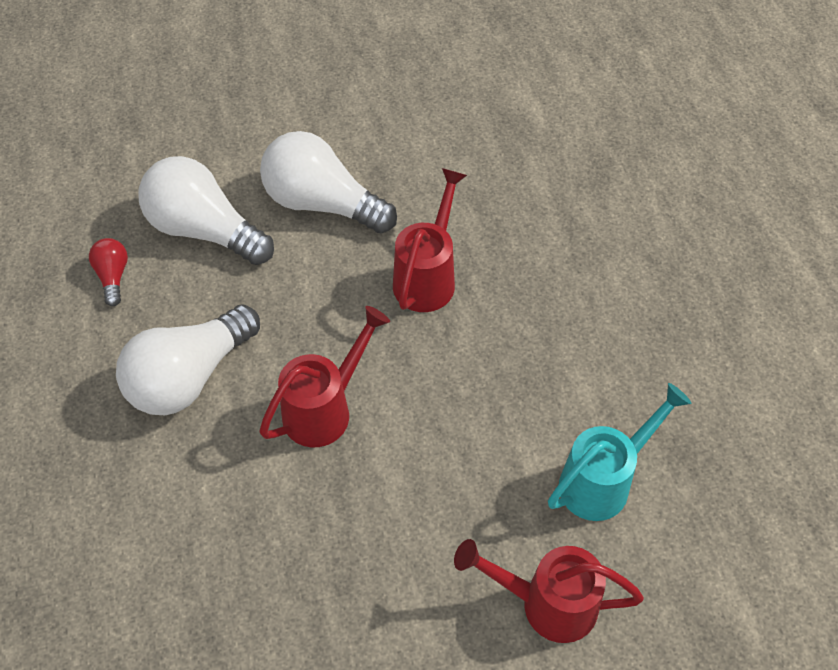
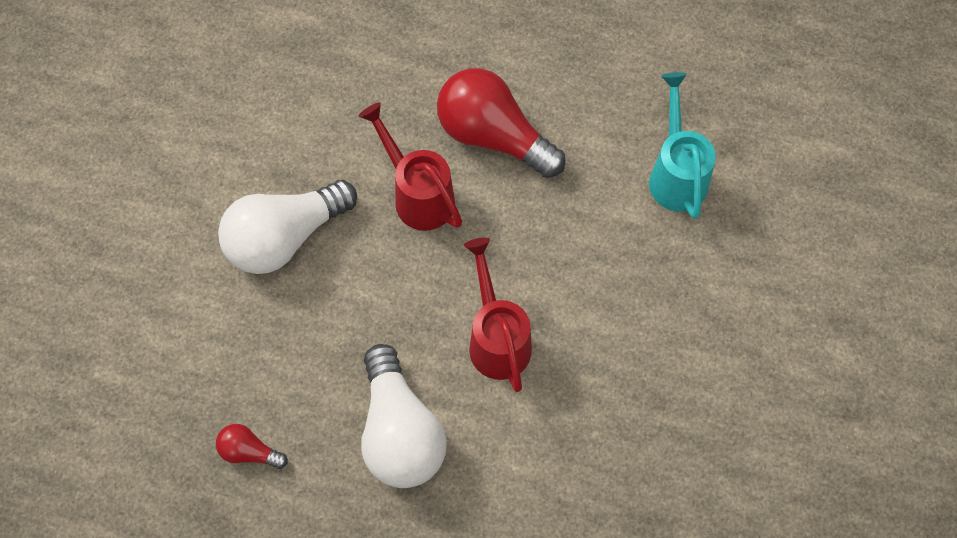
camera: 60 degrees left, 10 degrees up
(204, 230) = (248, 350): white light bulb -> none
(528, 305) = (493, 136): none -> red light bulb
(547, 603) = (749, 267): red watering can -> none

